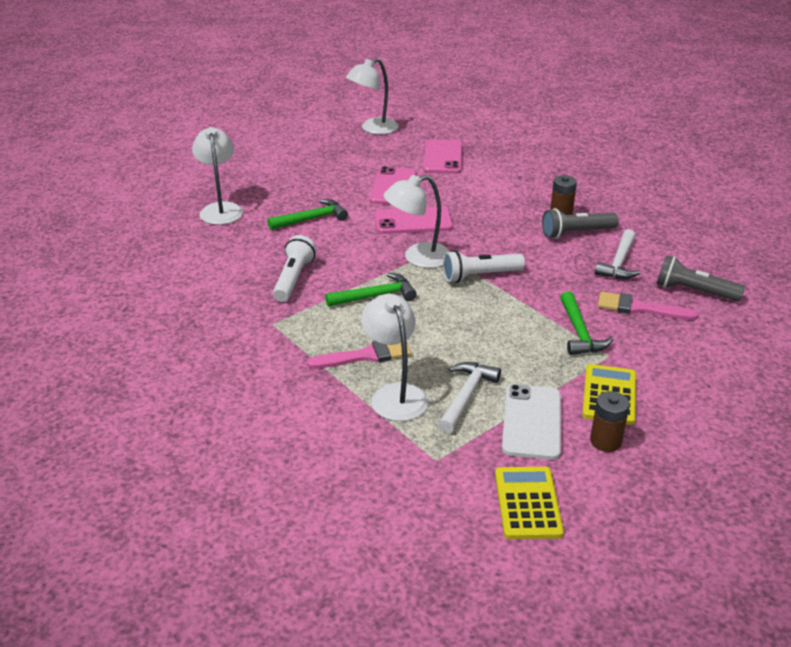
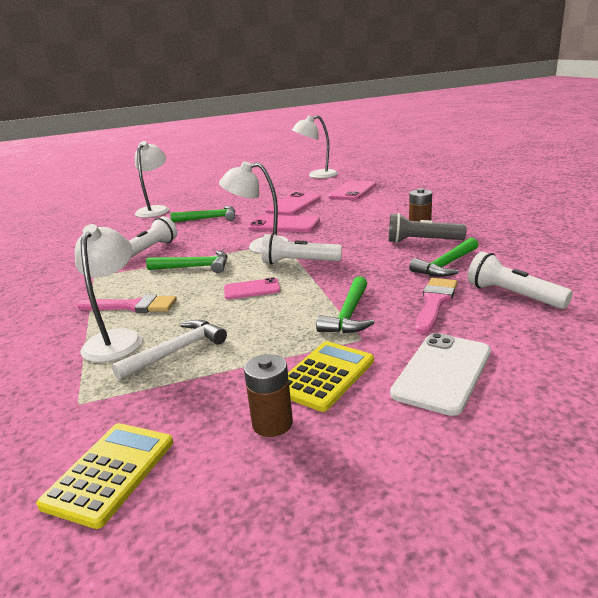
camera: 25 degrees right, 10 degrees down
(466, 317) = (252, 289): none -> pink phone
(532, 422) = (213, 386): white phone -> white phone (442, 372)
(619, 263) = (446, 265): white hammer -> green hammer
(639, 308) = (435, 302): pink brush -> pink brush turned 75 degrees clockwise
(694, 291) = (513, 295): grey flashlight -> white flashlight

